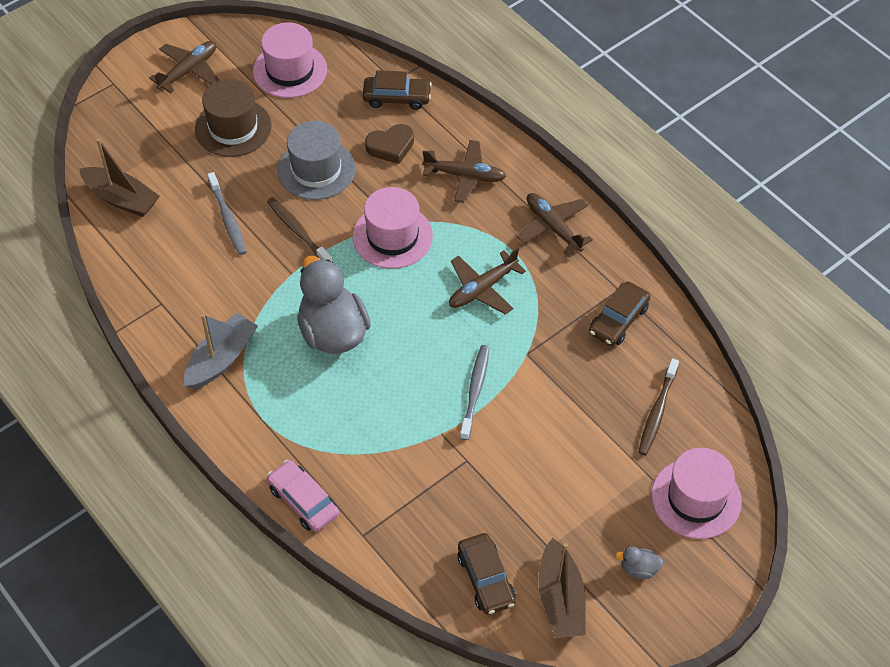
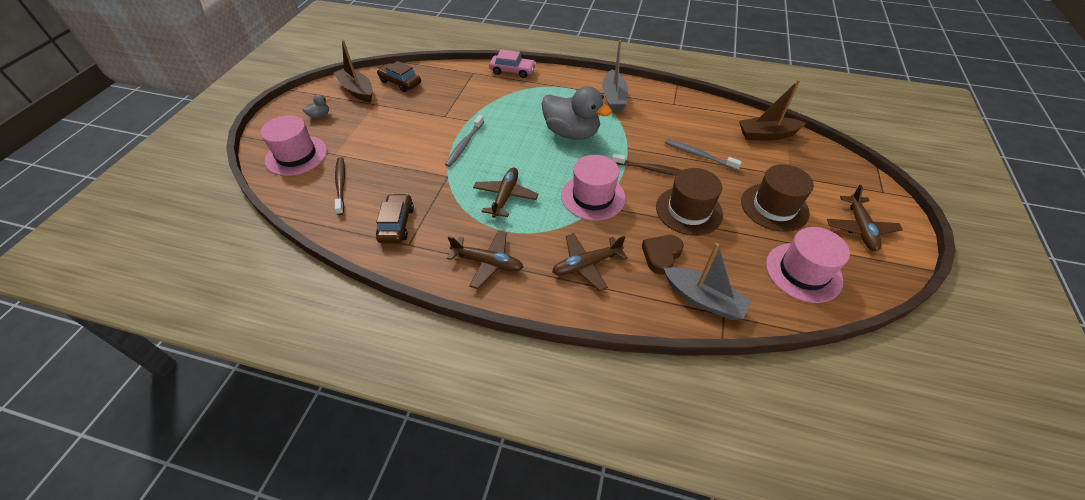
camera: 145 degrees right, 5 degrees down
(316, 169) = (689, 210): grey hat -> brown hat
(397, 98) = (703, 299): brown car -> grey boat
(475, 391) = (464, 145): grey toothbrush -> grey toothbrush turned 45 degrees clockwise

